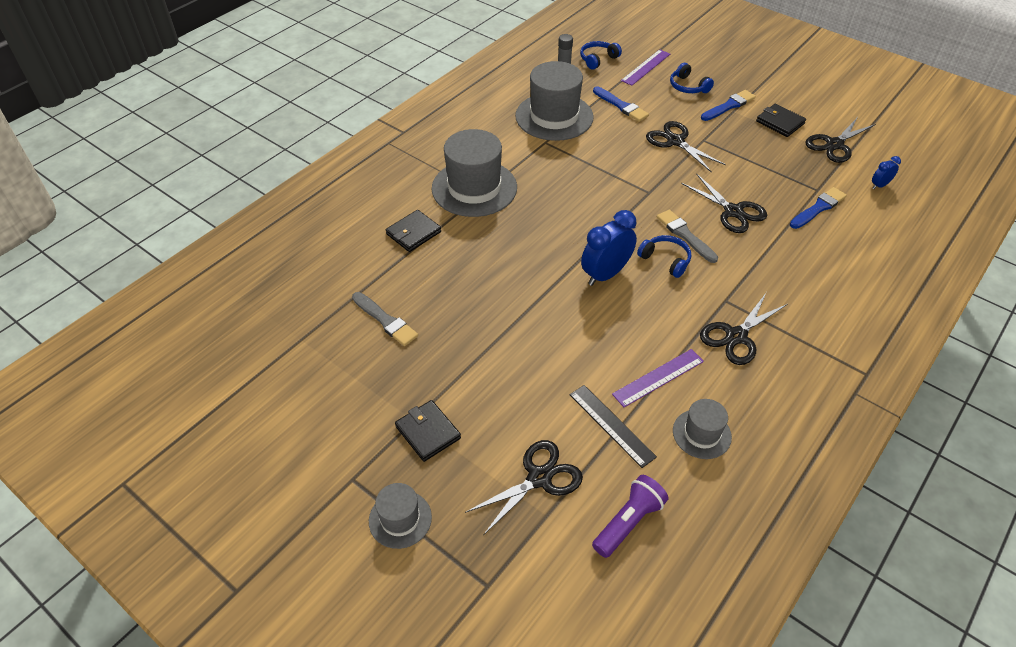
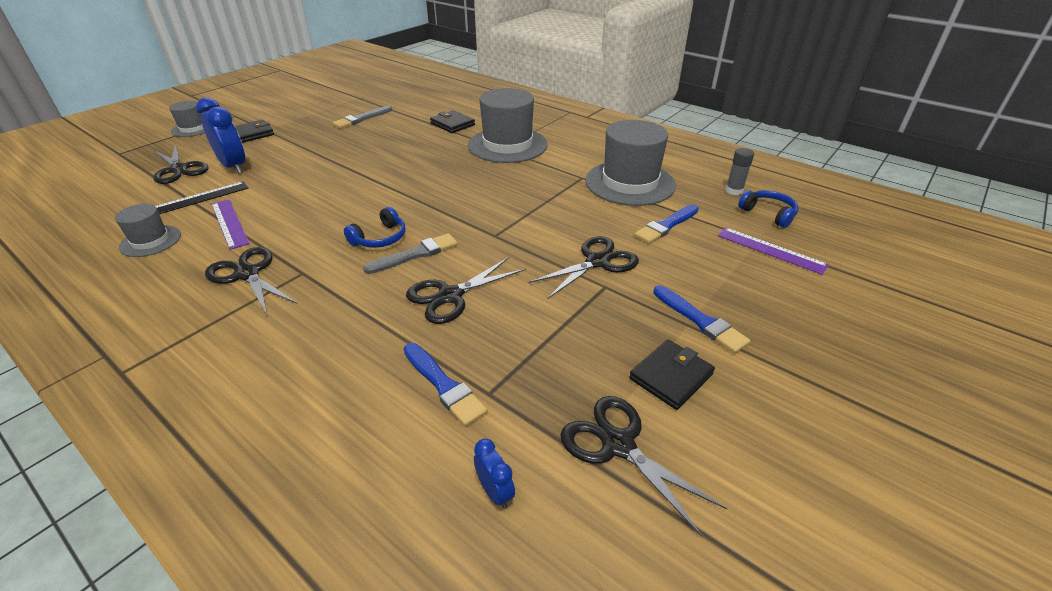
camera: 90 degrees right, 10 degrees down
(605, 274) = (373, 203): blue clock -> blue clock (234, 166)
(628, 522) = (106, 201): purple flashlight -> none
(688, 86) = (737, 284): blue headphones -> none

